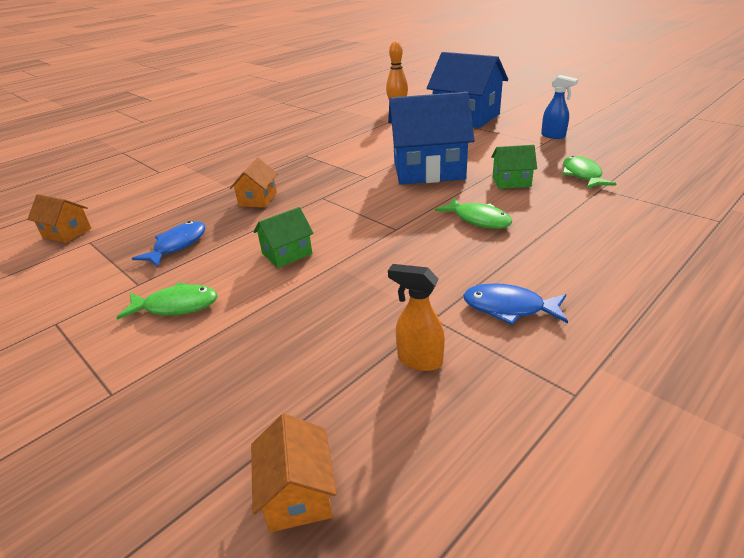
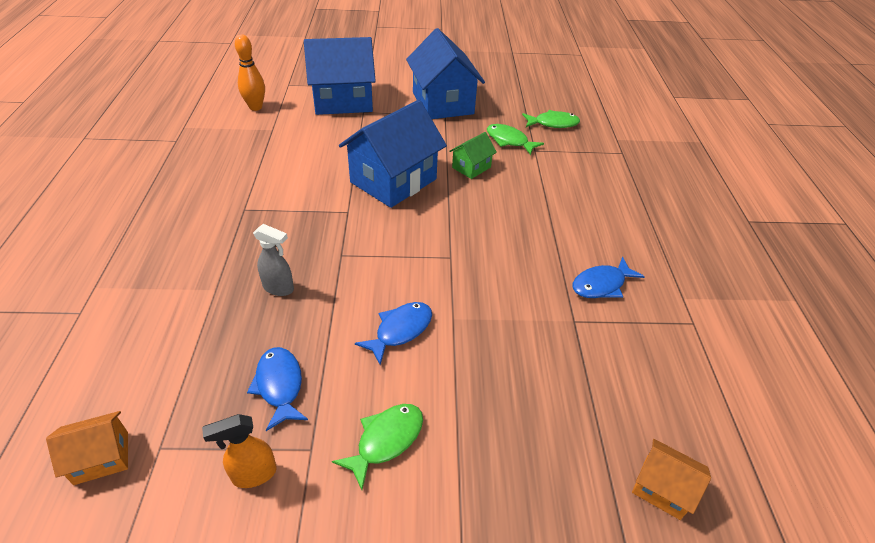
camera: 50 degrees left, 10 degrees up
(258, 199) = (279, 288): orange house -> grey spray bottle
(287, 253) = (400, 330): green house -> blue fish
(419, 360) = (605, 357): orange spray bottle -> orange spray bottle (253, 474)
(478, 219) = (495, 217): green fish -> green fish (553, 123)
(553, 136) = (443, 103): blue spray bottle -> blue house

